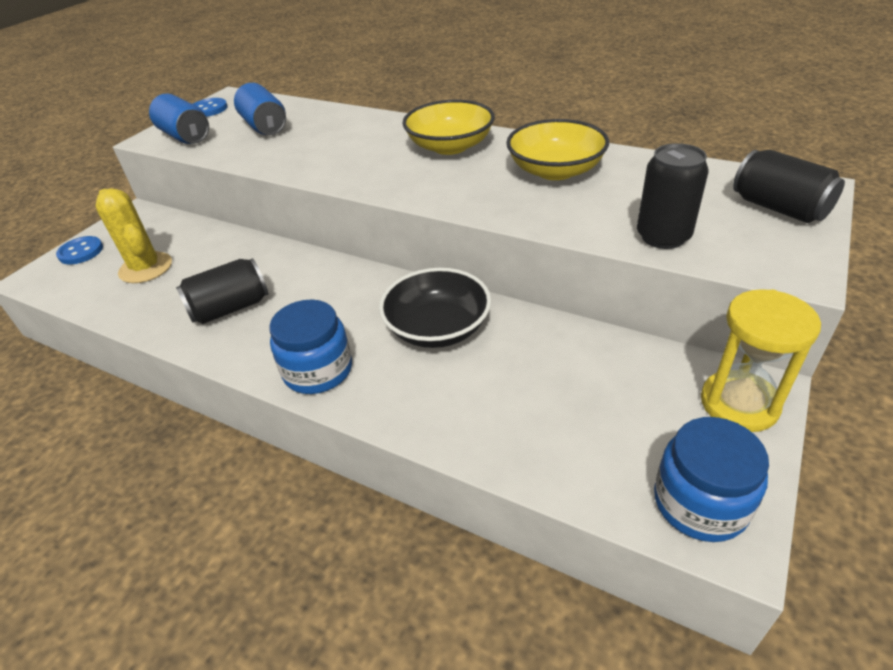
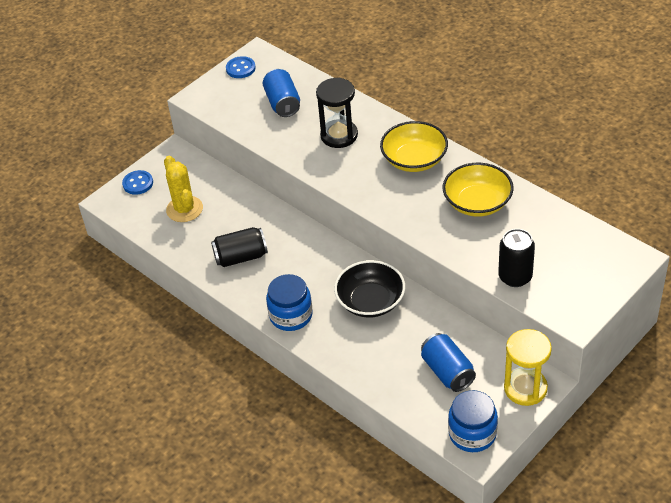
camera: 15 degrees right, 5 degrees up
(185, 137) = (222, 102): blue can -> blue can (447, 372)
(344, 141) = (339, 135): none -> black hourglass
(778, 208) = (600, 270): black can -> none

